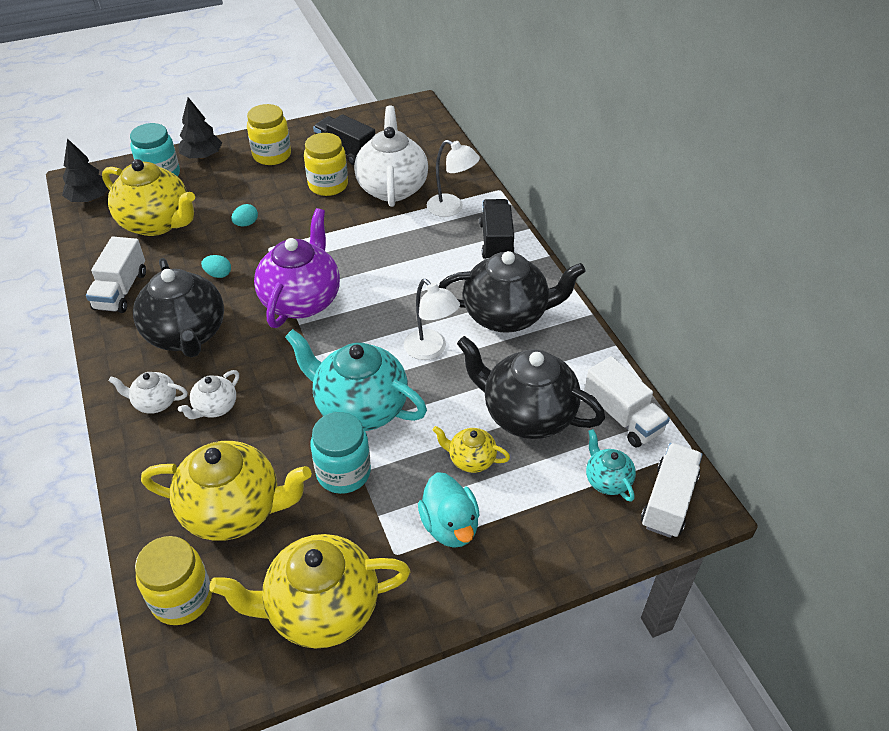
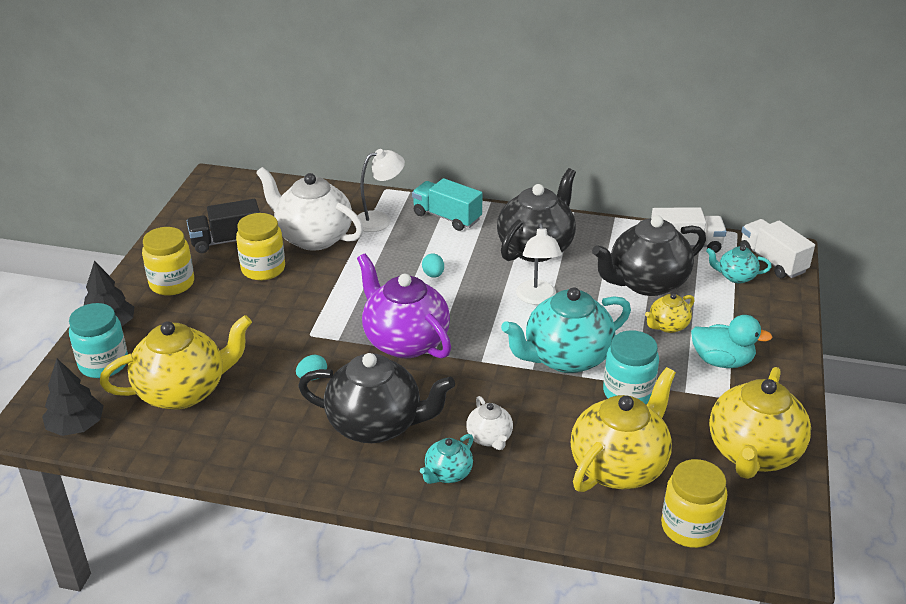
camera: 55 degrees left, 10 degrees down
(121, 290) = (262, 448): white truck -> none
(155, 403) = (447, 474): white teapot -> turquoise teapot
(246, 224) = (258, 335): turquoise egg -> turquoise egg (433, 275)
(431, 350) = (537, 298): white lamp -> white lamp turned 90 degrees clockwise
(496, 242) = (447, 217): black truck -> turquoise truck

